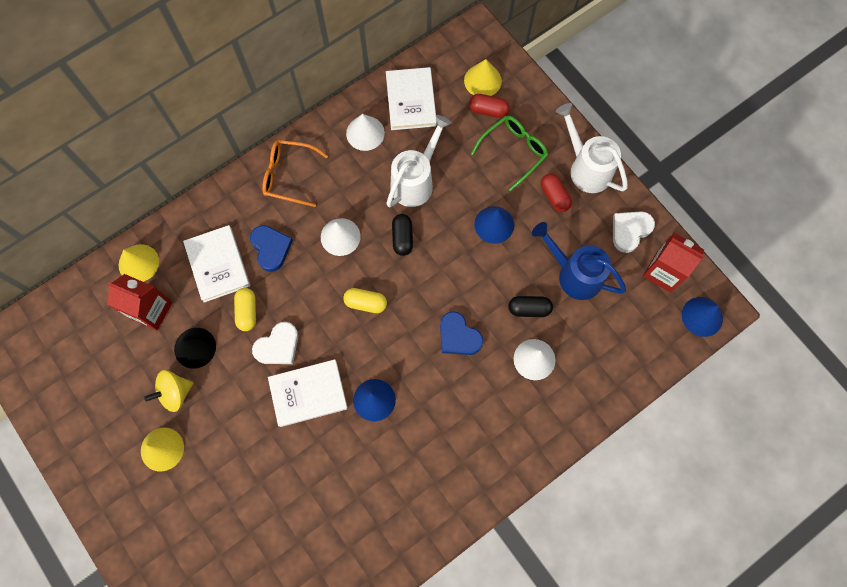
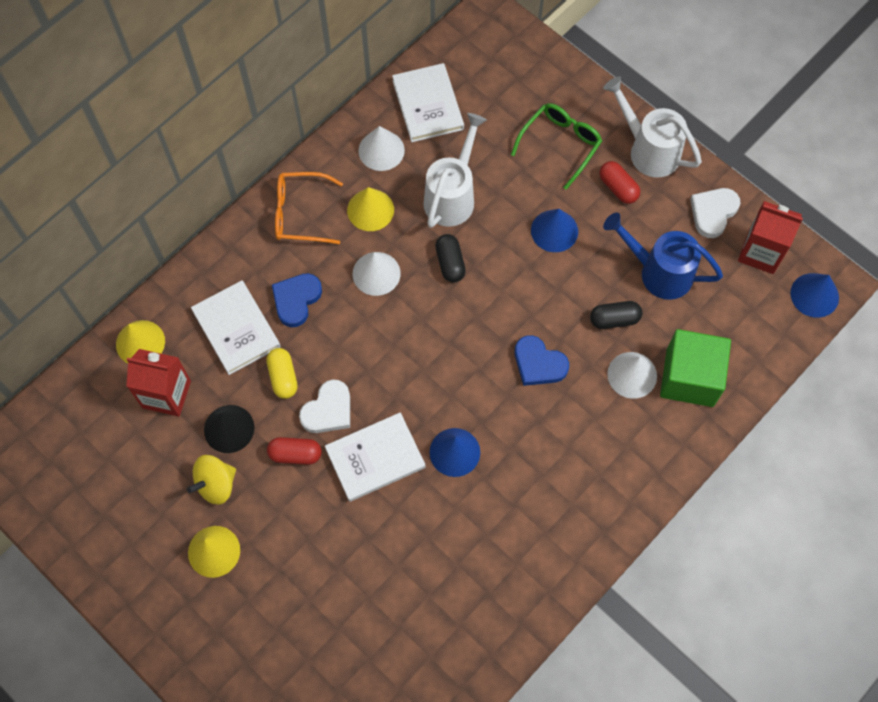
camera: 10 degrees left, 5 degrees down
(271, 248) = (296, 300): blue heart -> blue heart turned 120 degrees counterclockwise
(366, 303) = (422, 344): yellow capsule -> none
(482, 80) = (507, 69): yellow cone -> yellow cone (370, 210)
(488, 110) = (521, 102): red capsule -> red capsule (295, 454)
(582, 370) = (689, 377): none -> green cube

